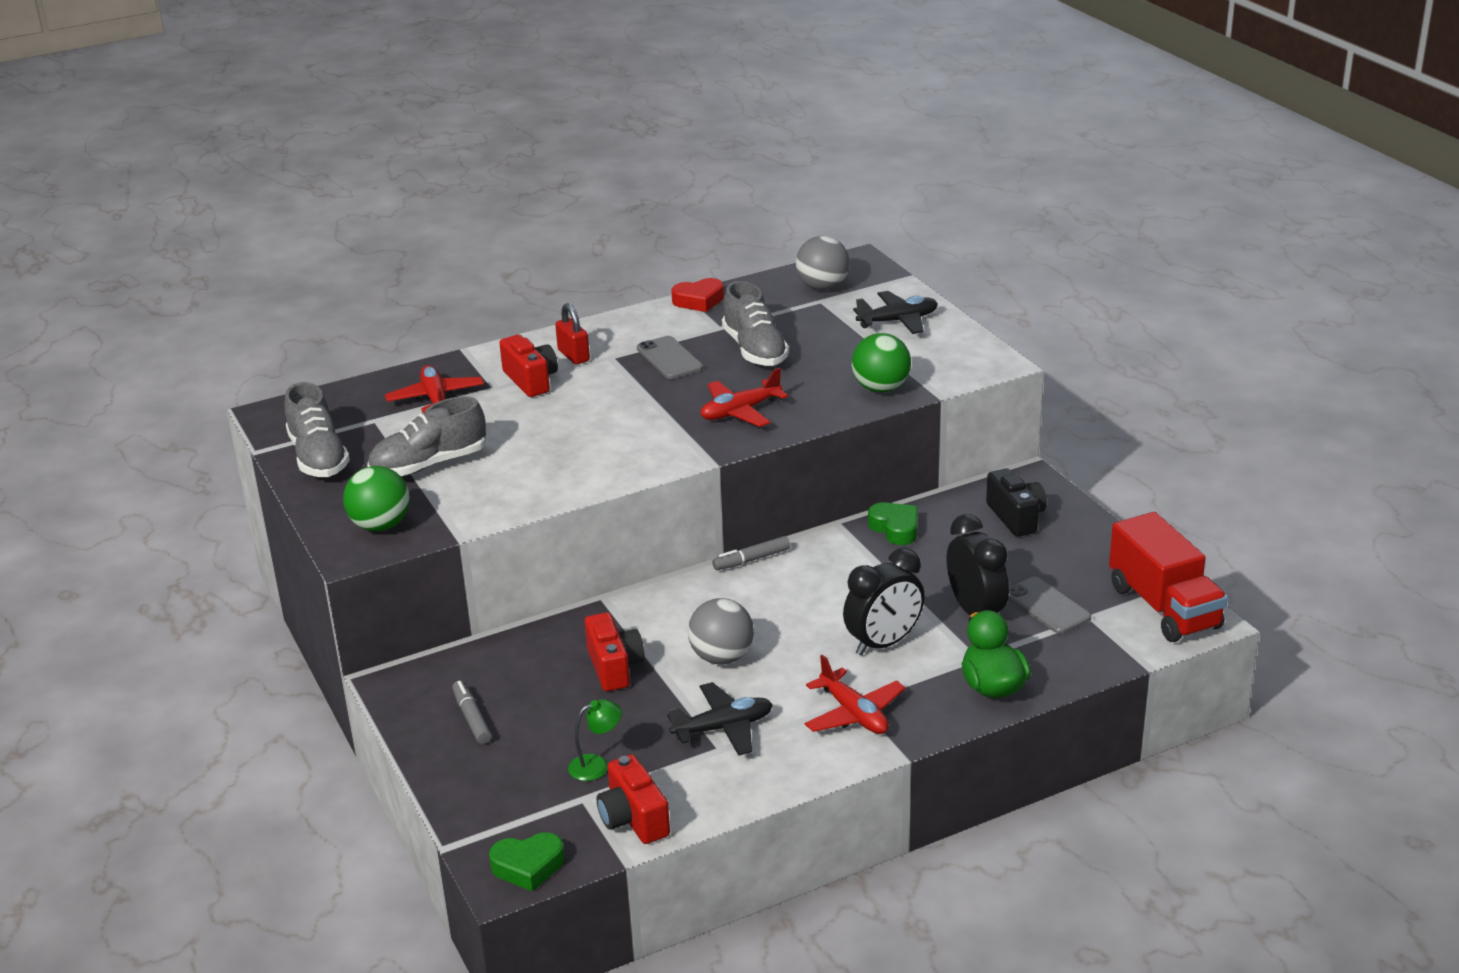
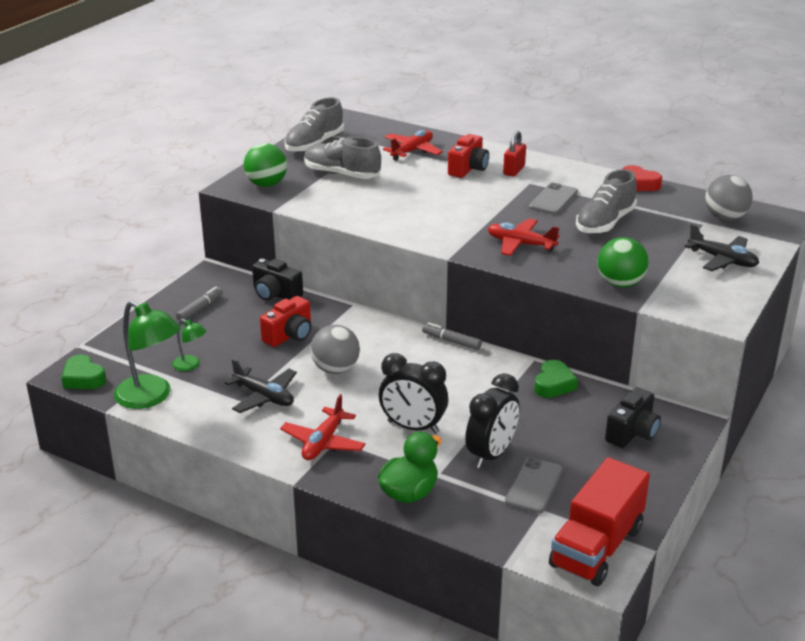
camera: 55 degrees right, 0 degrees up
(509, 647) = (275, 294): none -> black camera
(633, 819) = (151, 397): red camera -> green lamp

